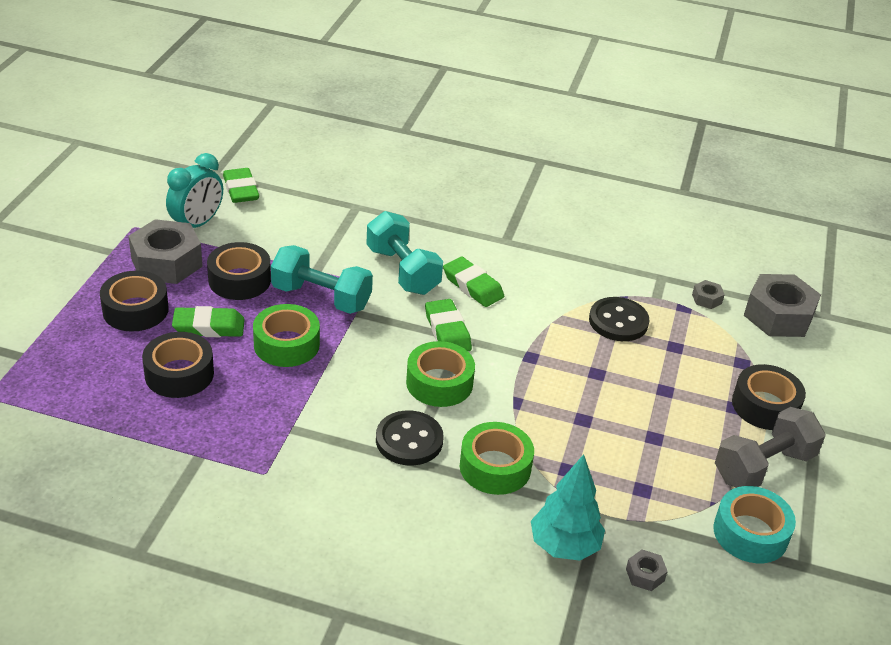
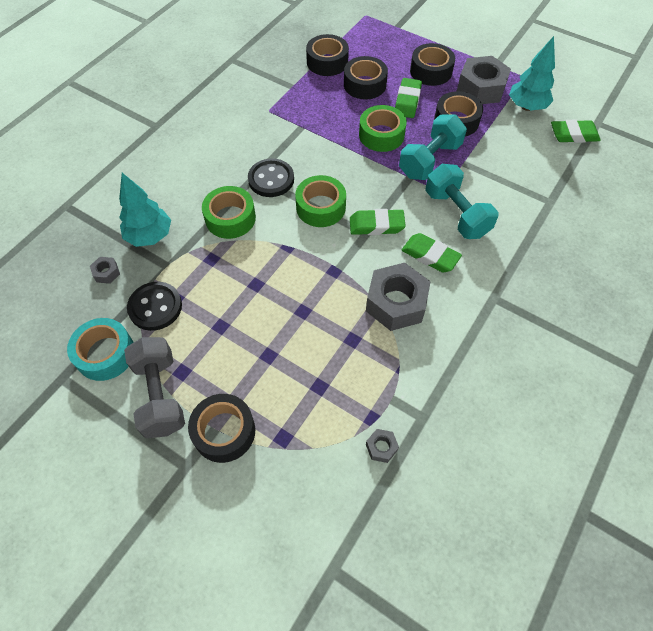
camera: 110 degrees right, 20 degrees up
(128, 424) = (327, 62): none -> black tape
(197, 224) = (526, 107): turquoise clock -> turquoise tree
(402, 271) = (456, 214): turquoise dumbbell -> turquoise dumbbell turned 75 degrees clockwise
(473, 286) = (430, 256): green eraser -> green eraser turned 60 degrees clockwise
(618, 321) = (363, 351): black button -> black button (155, 307)
(778, 316) = (341, 512): grey nut -> grey nut (396, 303)

